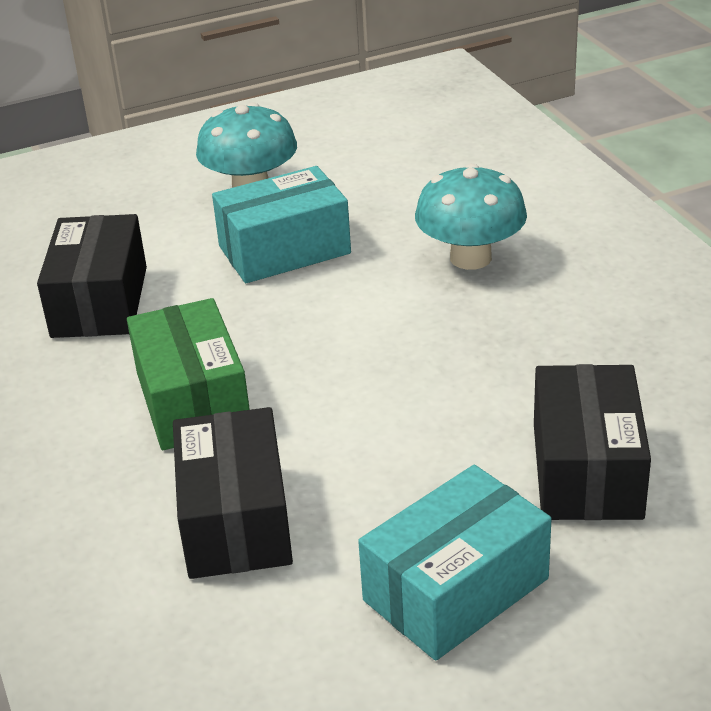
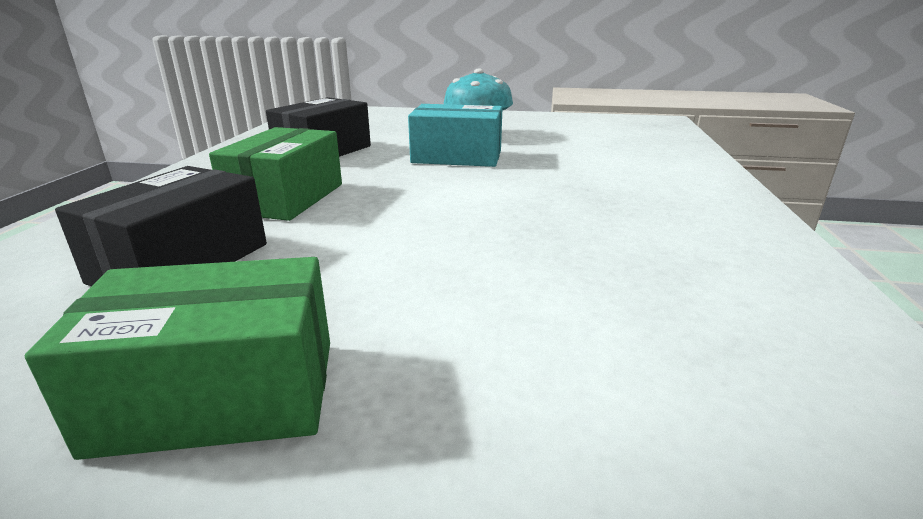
camera: 30 degrees right, 10 degrees down
(456, 589) = (220, 394): turquoise box -> green box
(470, 258) = (577, 187): turquoise mushroom -> none
(587, 470) = (501, 347): black box -> none

